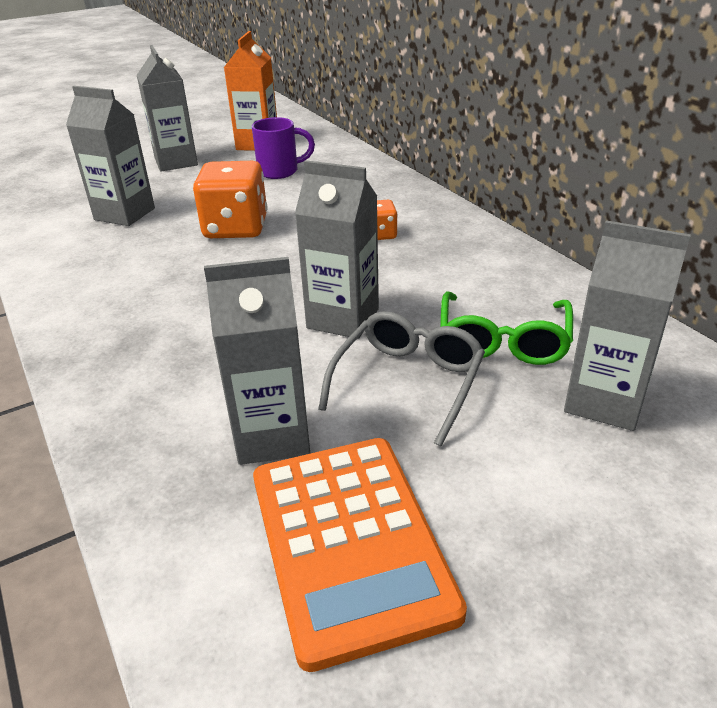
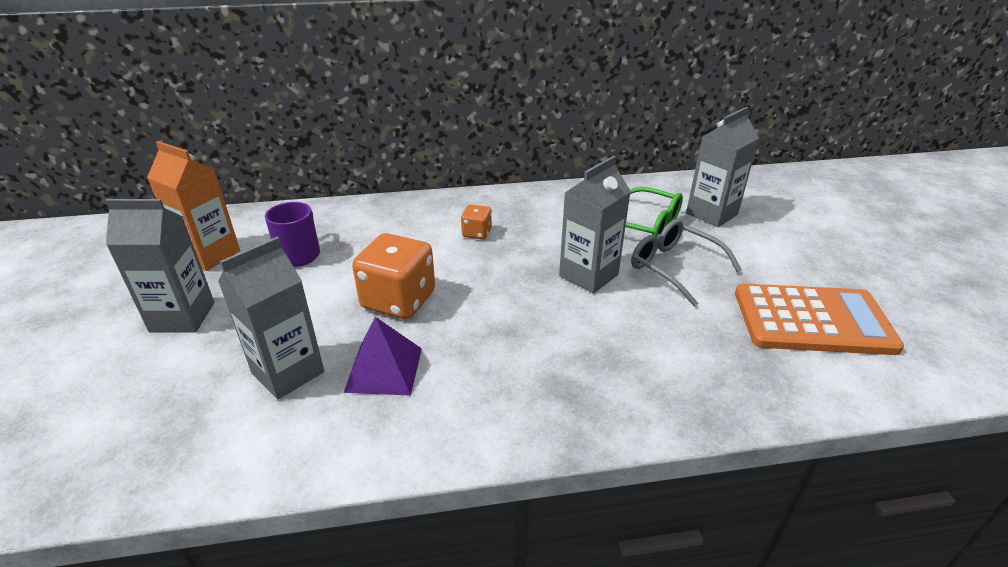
camera: 70 degrees left, 0 degrees up
(138, 248) = (384, 369): none -> purple pyramid
(272, 436) = (715, 332): grey carton -> none

